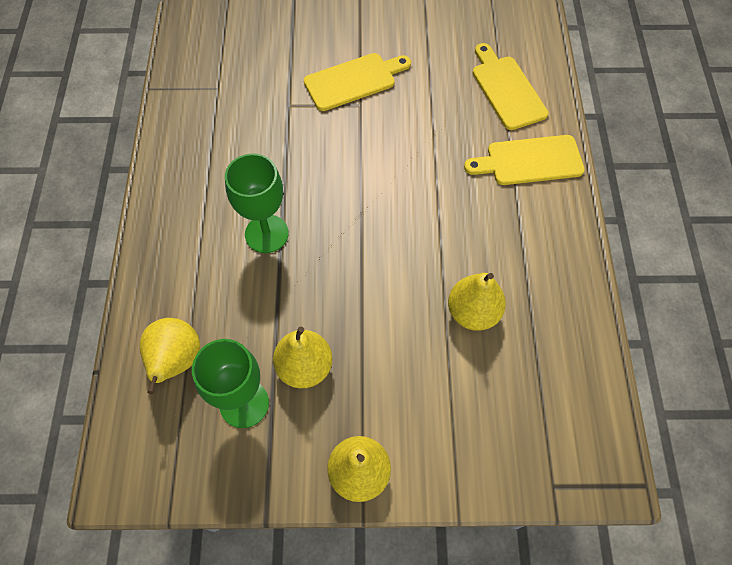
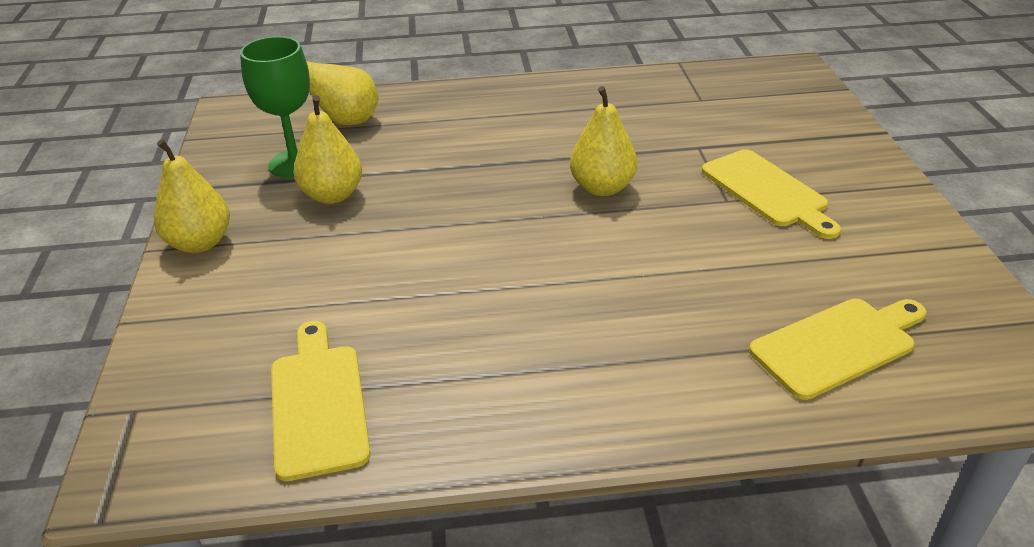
camera: 85 degrees right, 25 degrees down
(266, 234) = (503, 153): green goblet -> none
(473, 312) = (401, 322): yellow pear -> yellow pear (602, 188)
(529, 161) = (691, 377): yellow cutting board -> yellow cutting board (318, 404)

